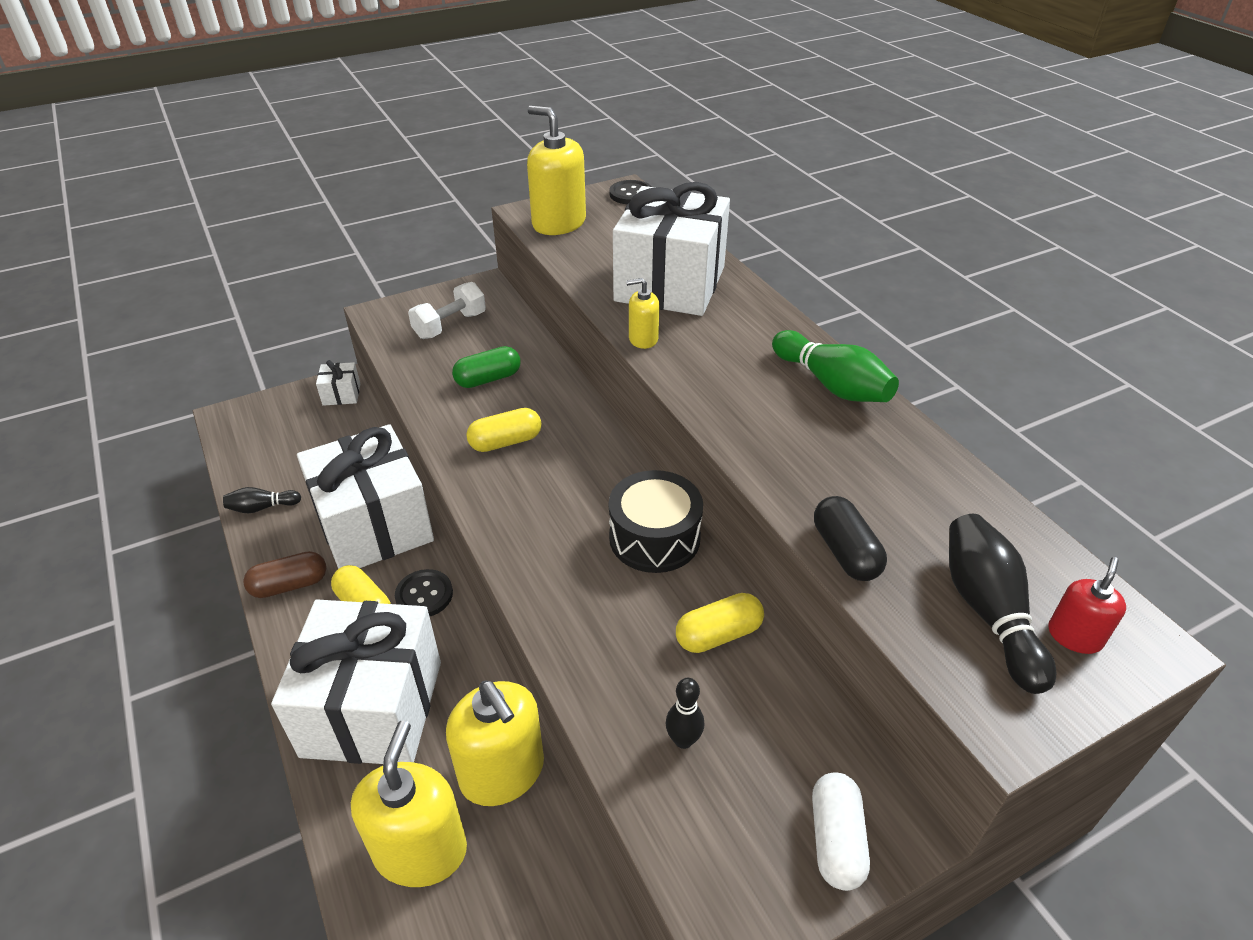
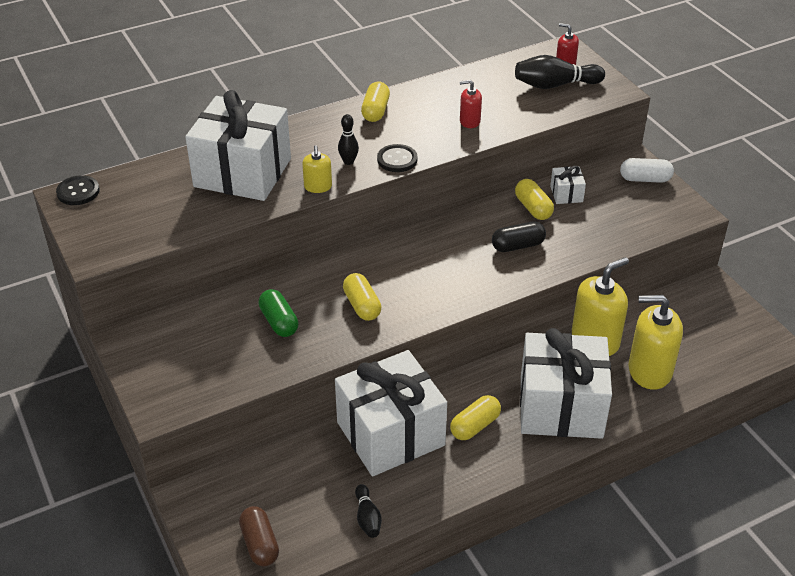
camera: 90 degrees left, 0 degrees up
(290, 585) = (457, 477): brown capsule -> brown capsule (260, 544)
(341, 394) = (205, 490): white gift -> white gift (566, 194)
(424, 595) = (462, 392): black button -> black button (397, 159)
(450, 325) = (191, 355): white dumbbell -> none
(559, 223) = (124, 235): yellow soap dispenser -> none
(654, 537) = (459, 231): black drum -> none
(683, 740) = (603, 223): black bowling pin -> black bowling pin (348, 162)
(828, 484) = (469, 121): none -> red soap dispenser
(831, 384) = (375, 111): green bowling pin -> yellow capsule
(845, 552) = (521, 121): black capsule -> black capsule (518, 246)

